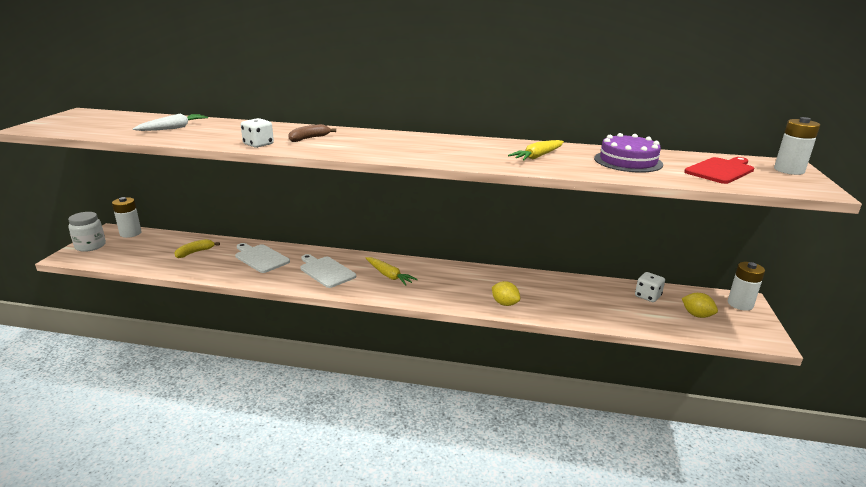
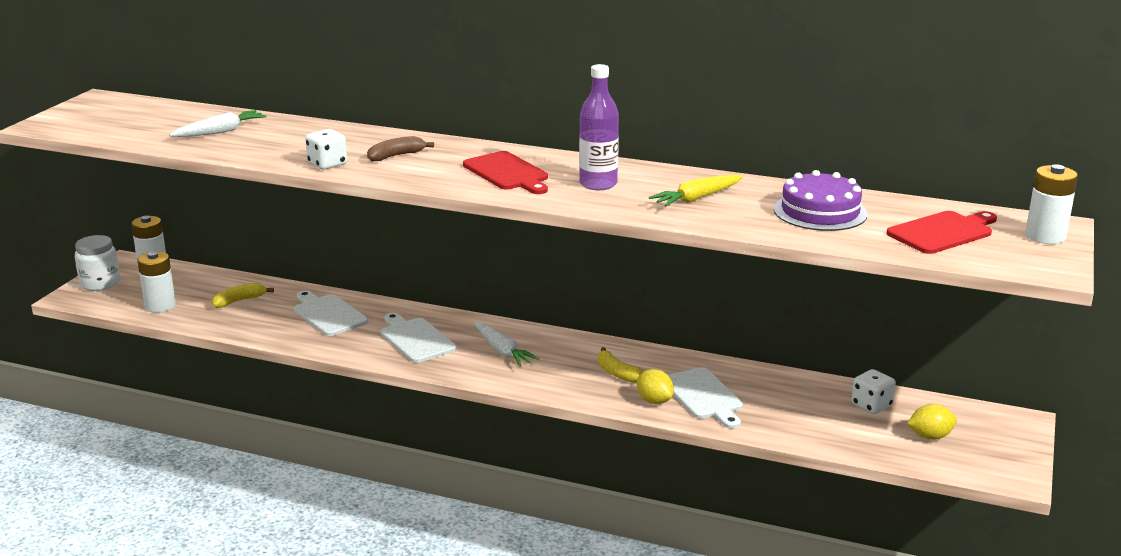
camera: 10 degrees right, 0 degrees up
(389, 275) = (502, 351): yellow carrot -> white carrot
(394, 146) = (507, 173): none -> red cutting board
(463, 150) = (598, 184): none -> purple bottle
(472, 286) = (617, 373): none -> yellow banana
(536, 298) = (703, 396): none -> white cutting board
(697, 315) = (930, 436): yellow lemon -> yellow lemon turned 60 degrees counterclockwise
(740, 304) = (1008, 426): white battery -> white battery (160, 306)

